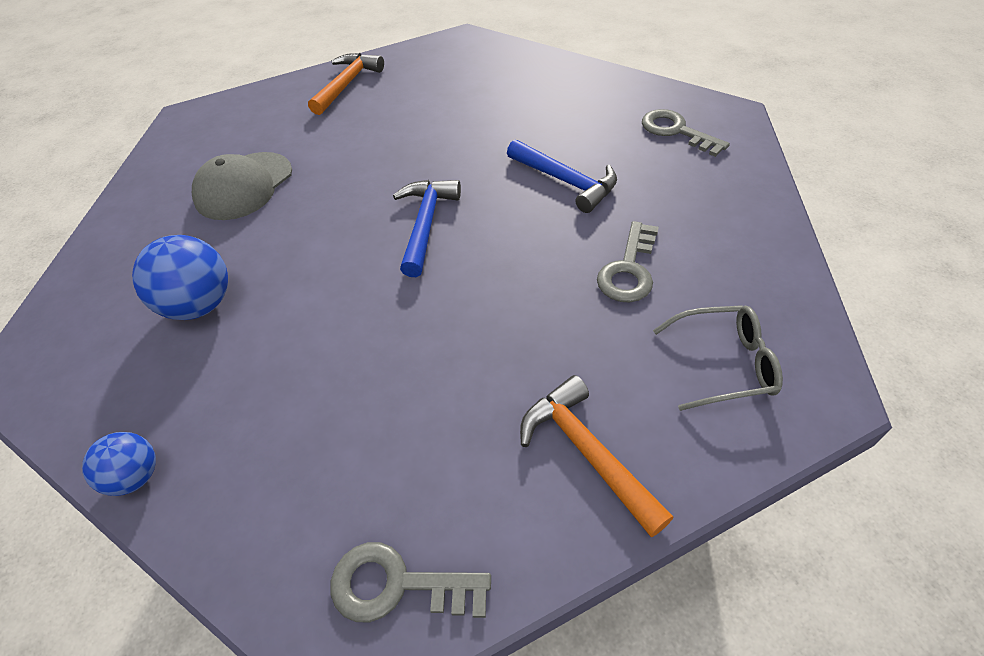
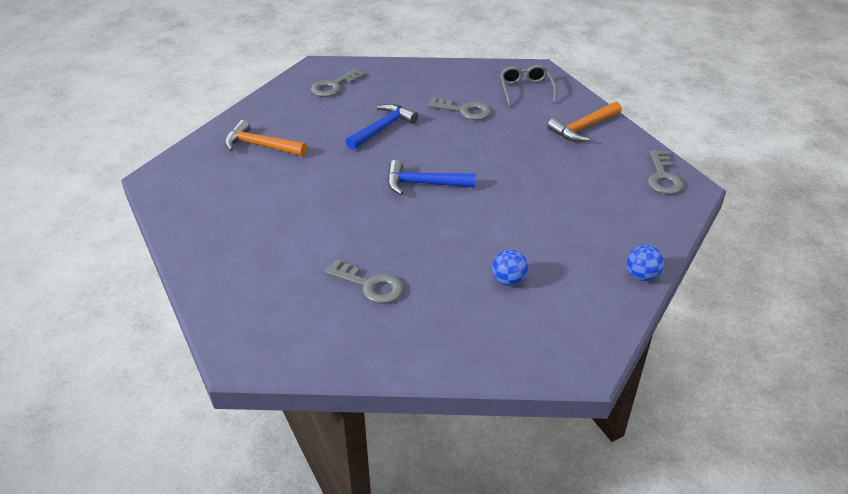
camera: 95 degrees left, 10 degrees down
(199, 305) = (508, 280): blue ball -> blue ball, size x0.60
(244, 186) = (370, 285): grey cap -> grey key
(347, 84) = (216, 244): orange hammer -> orange hammer (261, 146)

